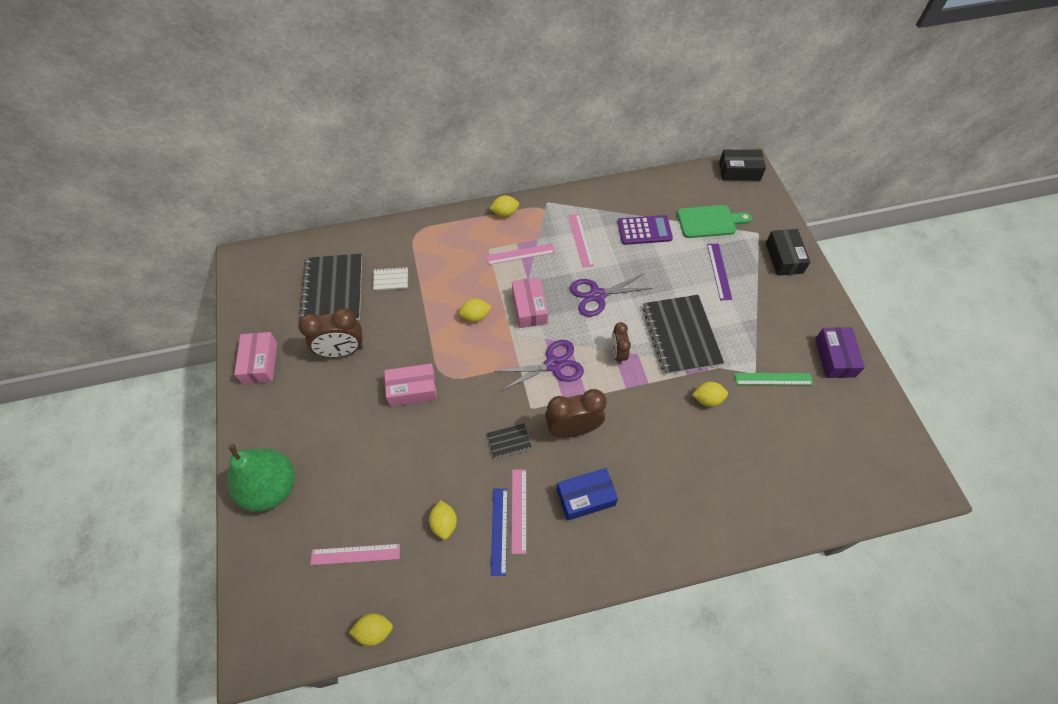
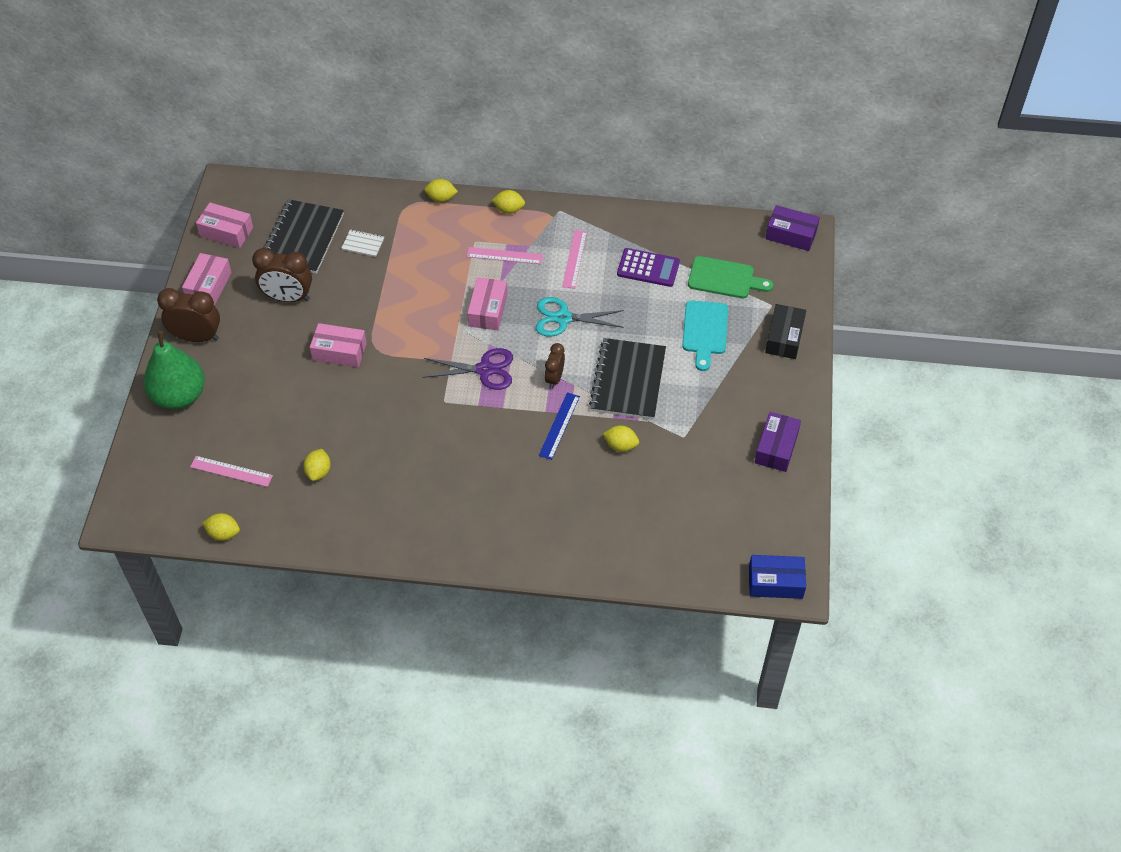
camera: 20 degrees right, 5 degrees down
(258, 304) = (226, 232): none -> pink box
(475, 316) = (430, 303): yellow lemon -> yellow lemon (441, 198)
(499, 530) = (364, 493): blue ruler -> blue ruler (559, 425)
(509, 442) = (409, 424): black notebook -> none
(519, 510) = (390, 482): pink ruler -> none
(573, 429) = (474, 431): brown clock -> brown clock (197, 337)
(585, 497) = (457, 491): blue box -> blue box (775, 582)
(597, 295) = (563, 318): purple scissors -> turquoise scissors
(719, 271) = (705, 331): purple ruler -> turquoise cutting board
(739, 171) = (791, 235): black box -> purple box
(773, 379) = (699, 448): green ruler -> none

